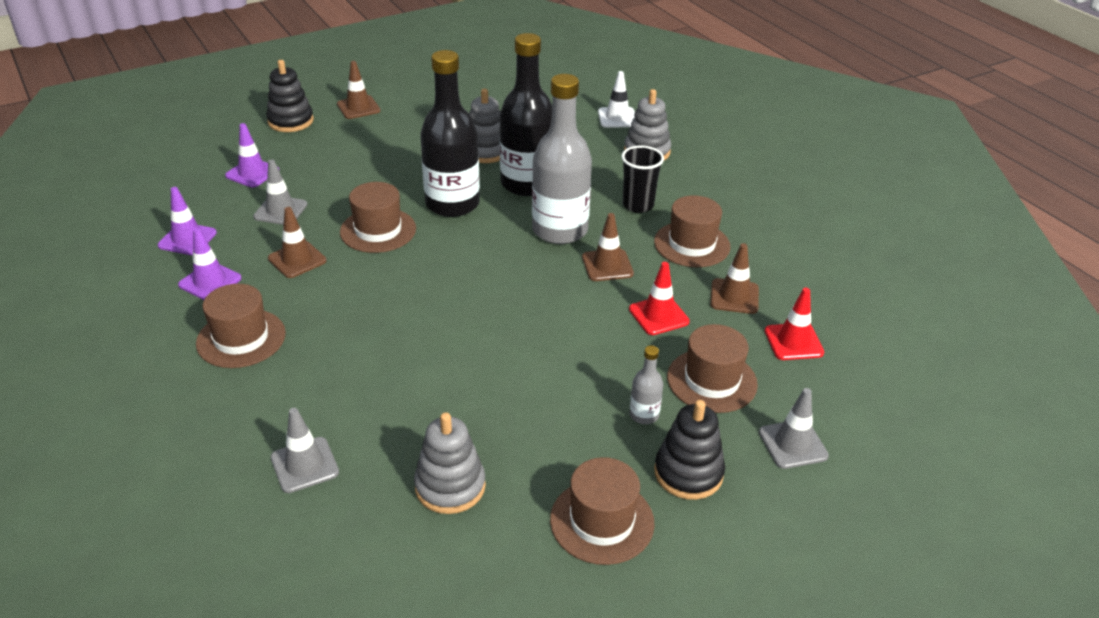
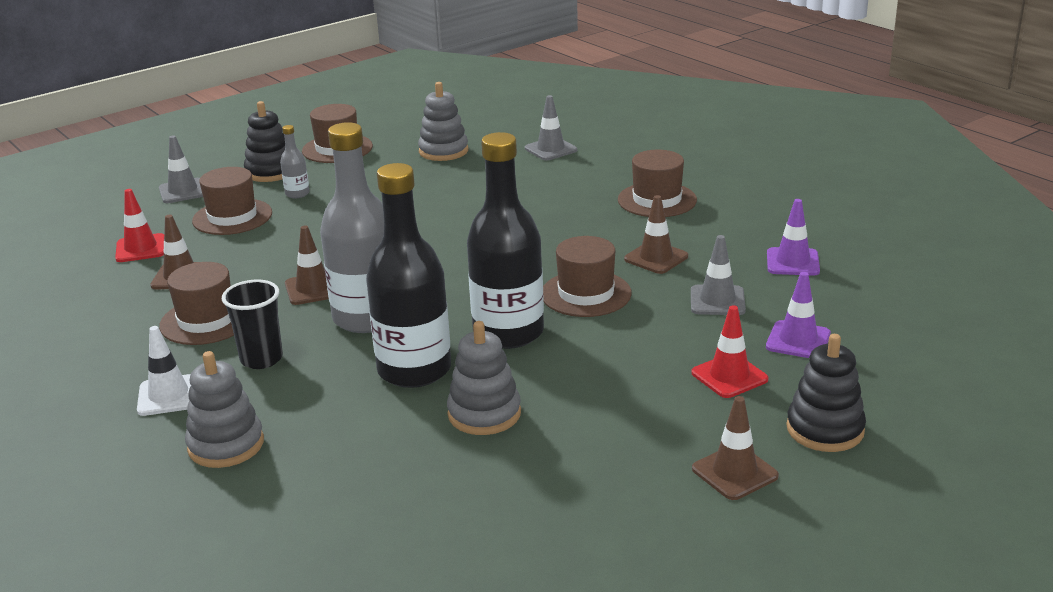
camera: 175 degrees right, 10 degrees down
(210, 282) = (727, 232): purple traffic cone -> none
(617, 118) = (262, 510): white traffic cone -> white traffic cone (169, 395)
(658, 315) = (267, 254): red traffic cone -> red traffic cone (729, 376)

